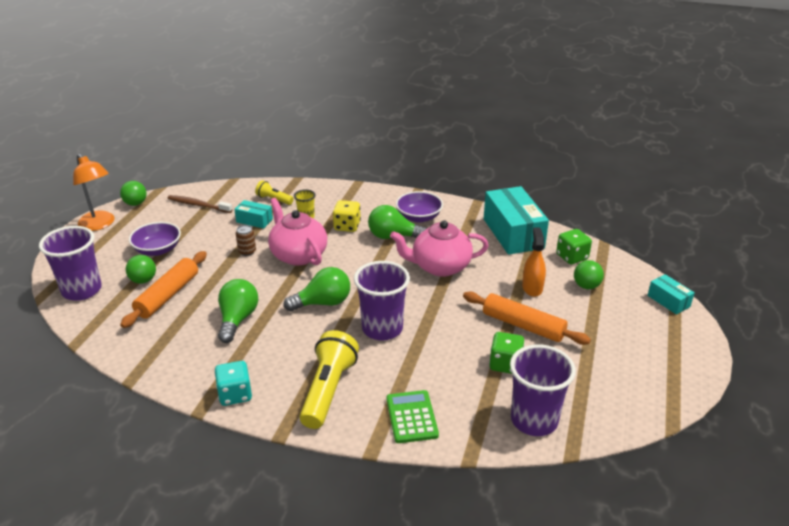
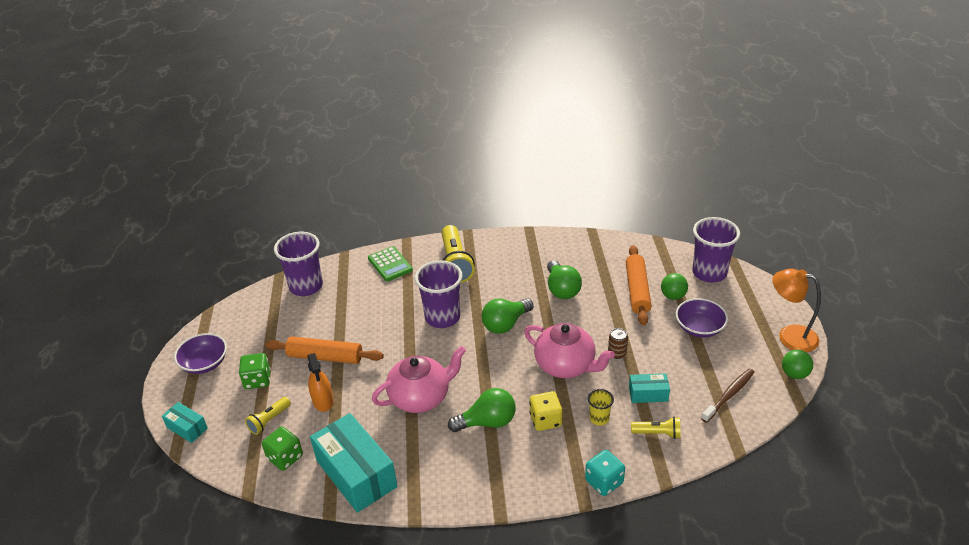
camera: 160 degrees right, 5 degrees up
(198, 205) = (729, 395): brown toothbrush -> brown toothbrush turned 45 degrees counterclockwise
(235, 394) = (515, 242): turquoise dice -> turquoise dice (604, 482)
(419, 217) = (474, 463): purple bowl -> purple bowl (205, 363)
(505, 364) = (334, 319): green dice -> green dice (257, 380)
(586, 286) = (269, 420): green ball -> yellow flashlight

